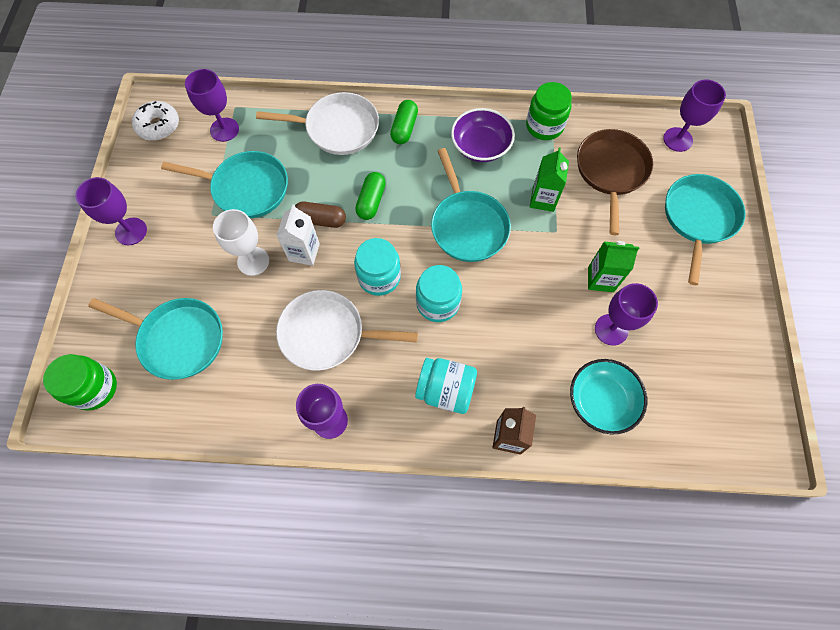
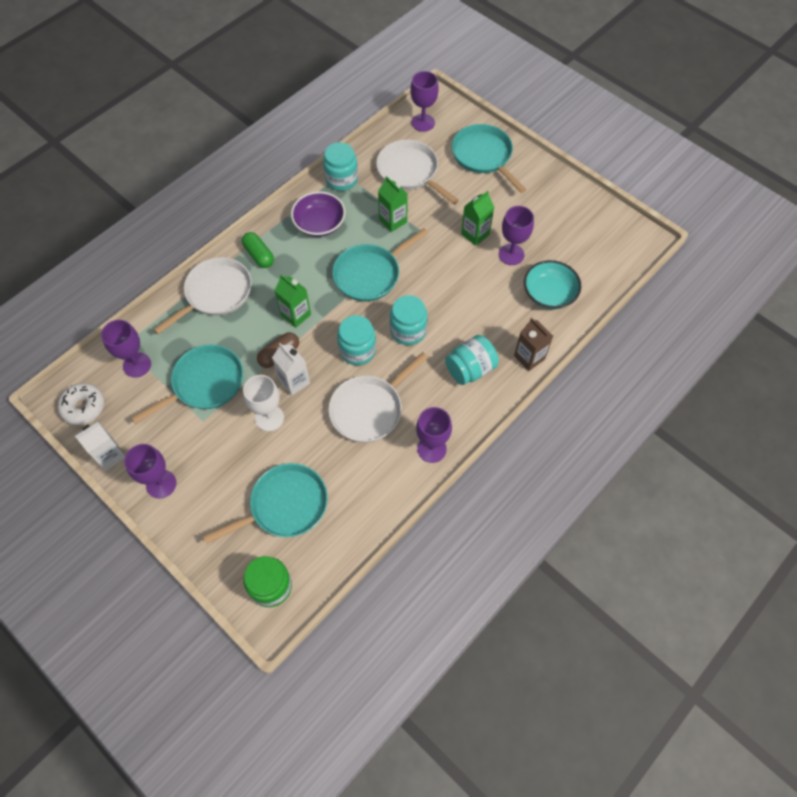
camera: 50 degrees left, 5 degrees down
(130, 177) = (110, 455): none -> white carton
(371, 201) = (296, 315): green capsule -> green carton
(467, 225) = (370, 274): turquoise pan -> turquoise pan turned 120 degrees clockwise
(544, 126) = (341, 179): green jar -> turquoise jar
(611, 172) = (410, 172): brown pan -> white pan

